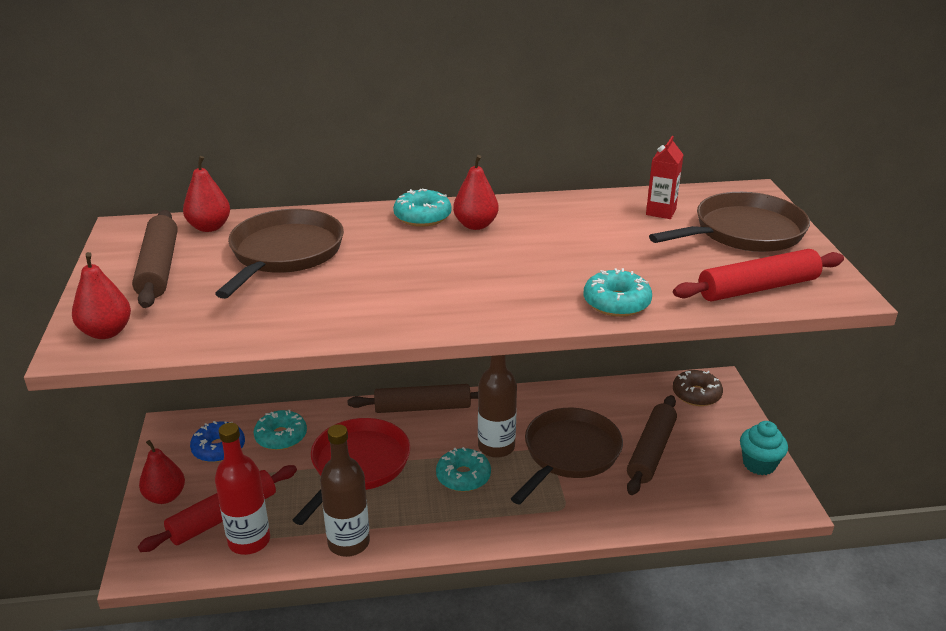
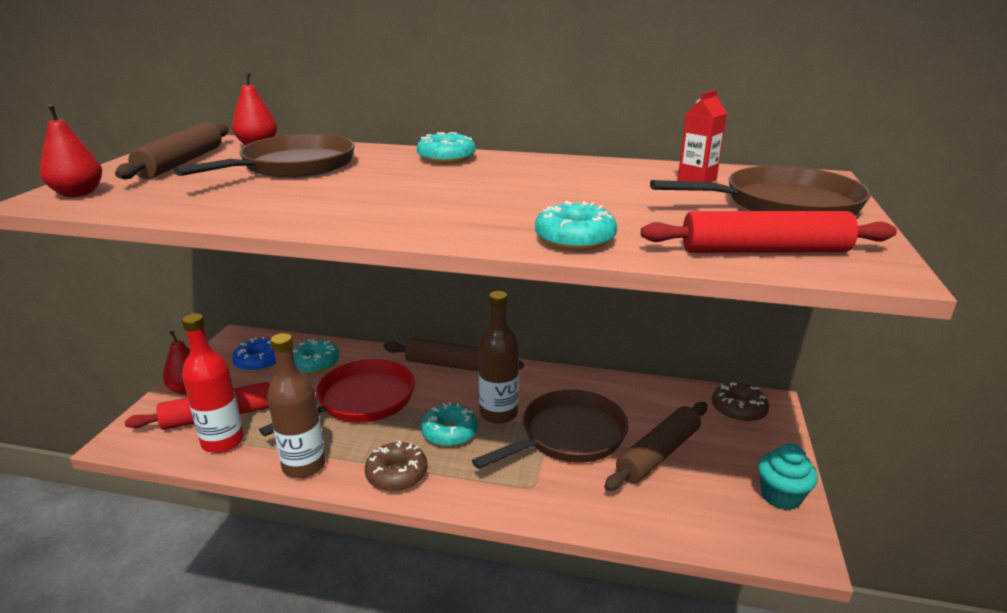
camera: 20 degrees right, 5 degrees down
(441, 528) = (397, 474): none -> brown donut
(475, 225) = (490, 168): red pear -> none

